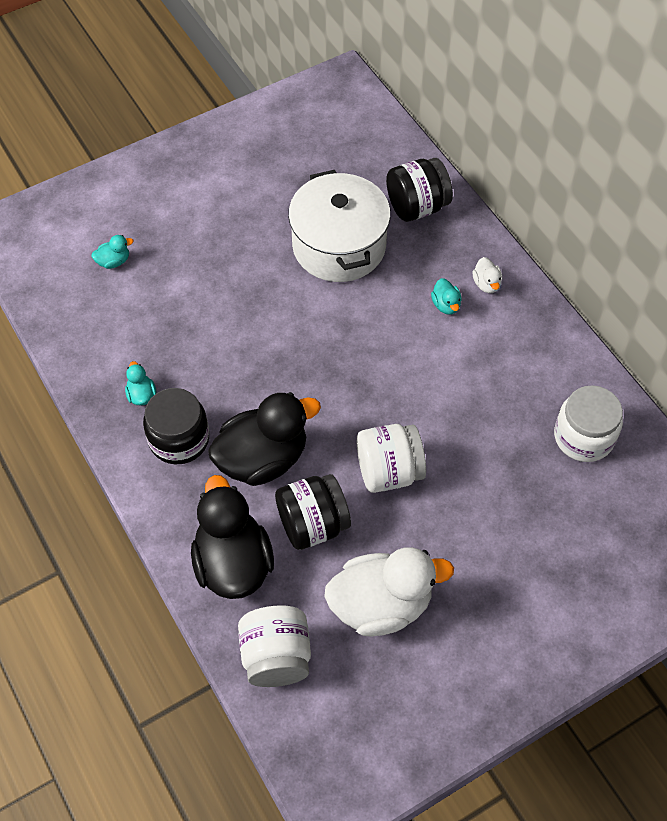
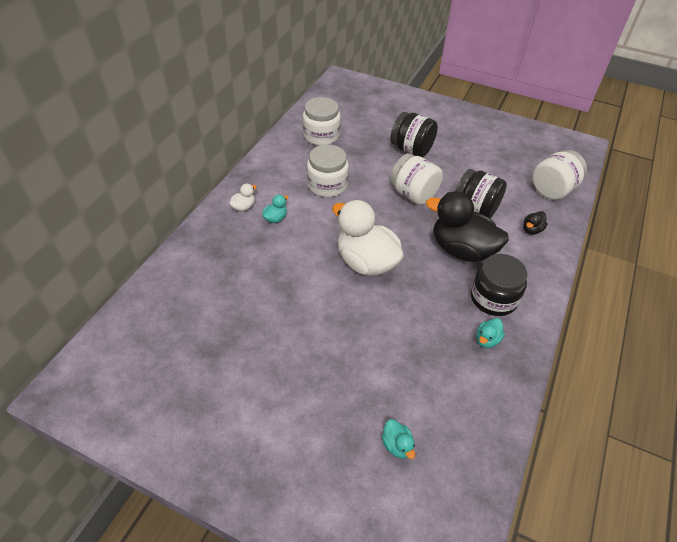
camera: 125 degrees left, 10 degrees down
(114, 261) = (397, 445): turquoise duck -> turquoise duck turned 150 degrees counterclockwise
(233, 563) = (532, 230): black duck -> black duck, size x0.41
(339, 246) = (265, 296): white pot -> none
(381, 604) = (485, 167): white duck -> white duck (366, 262)
(417, 207) = (195, 269): black jar -> black jar (411, 149)
(471, 386) = (327, 185): none -> white jar

